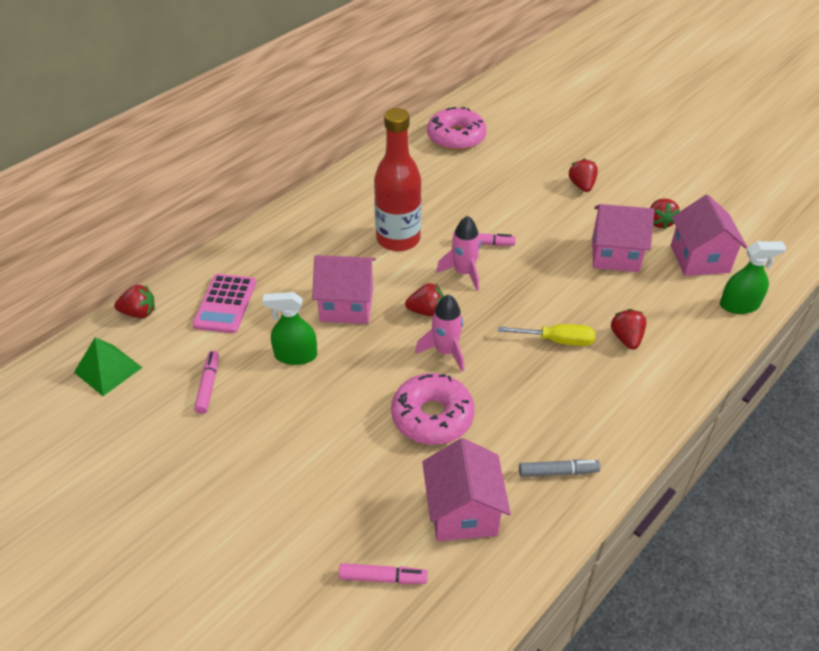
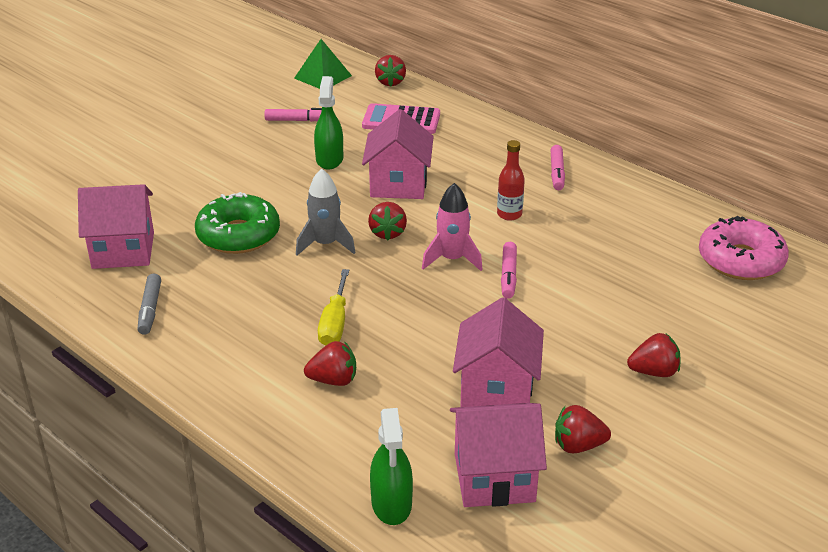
camera: 90 degrees right, 10 degrees down
(382, 577) = (74, 209): pink marker -> pink marker (557, 173)
(398, 239) = (509, 214): red bottle -> red bottle, size x0.47
(432, 416) = (238, 235): pink donut -> green donut
(445, 351) = (325, 244): pink rocket -> grey rocket

